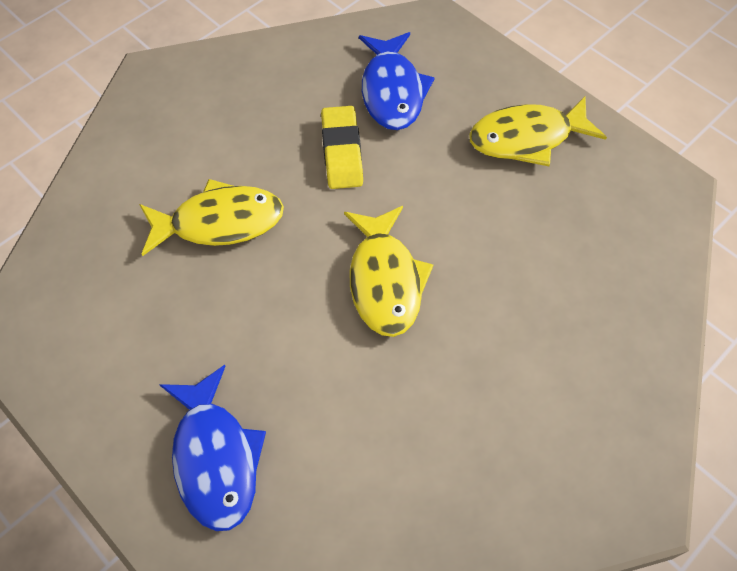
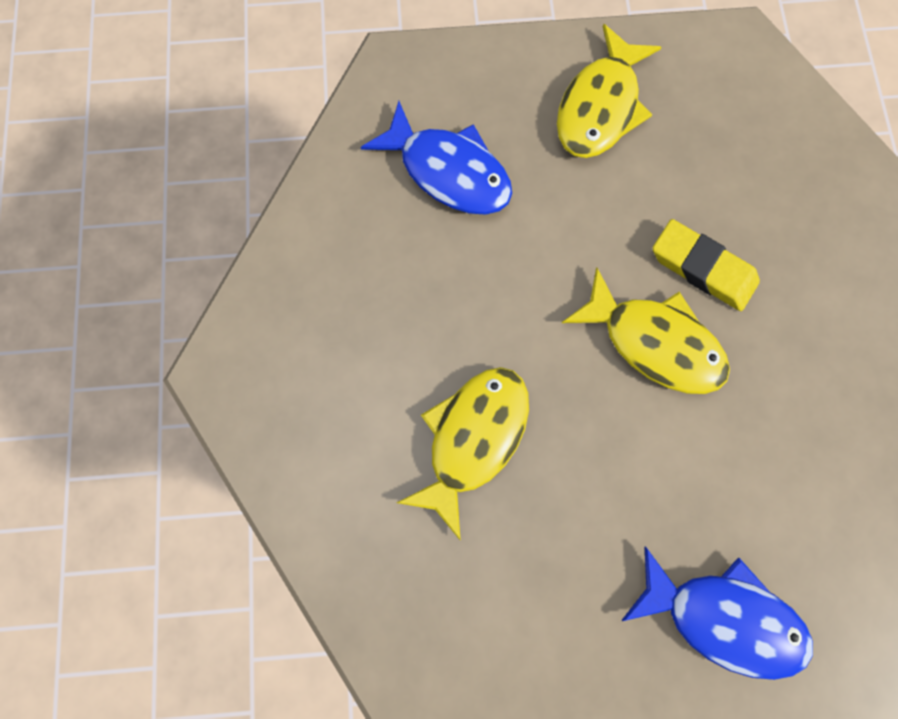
camera: 50 degrees left, 15 degrees up
(342, 151) = (482, 270): yellow eraser -> yellow eraser (702, 268)

